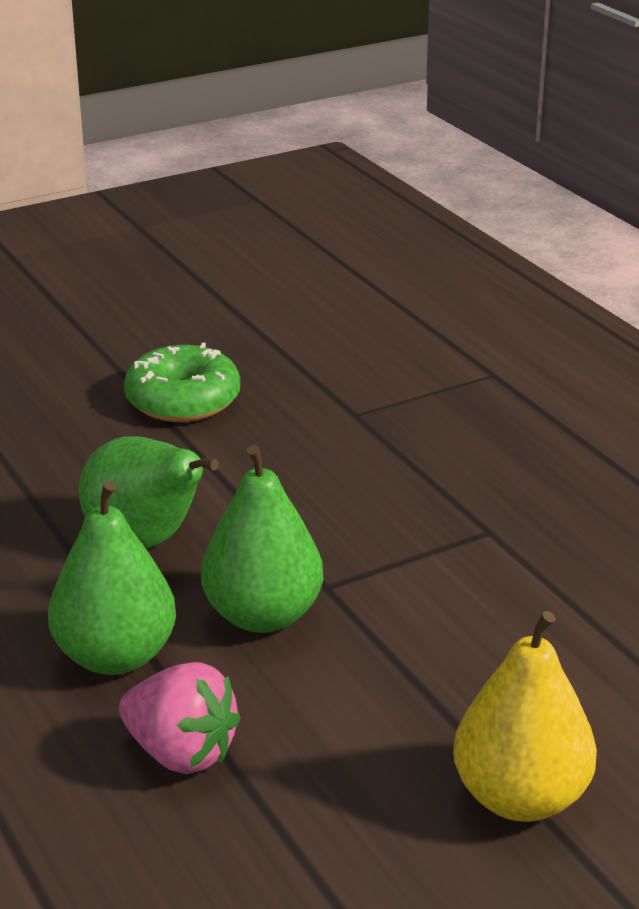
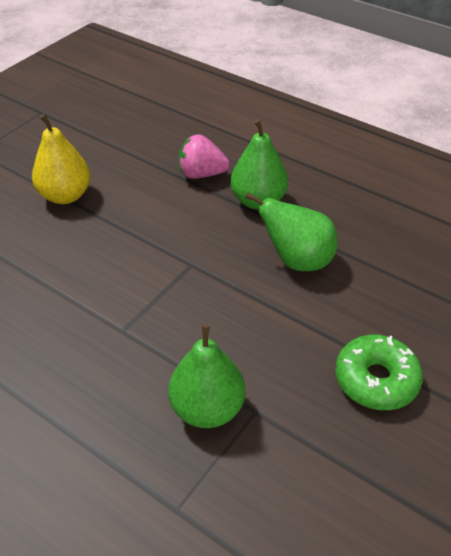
camera: 155 degrees right, 15 degrees up
(262, 615) = (211, 238): green pear -> green pear (207, 408)

